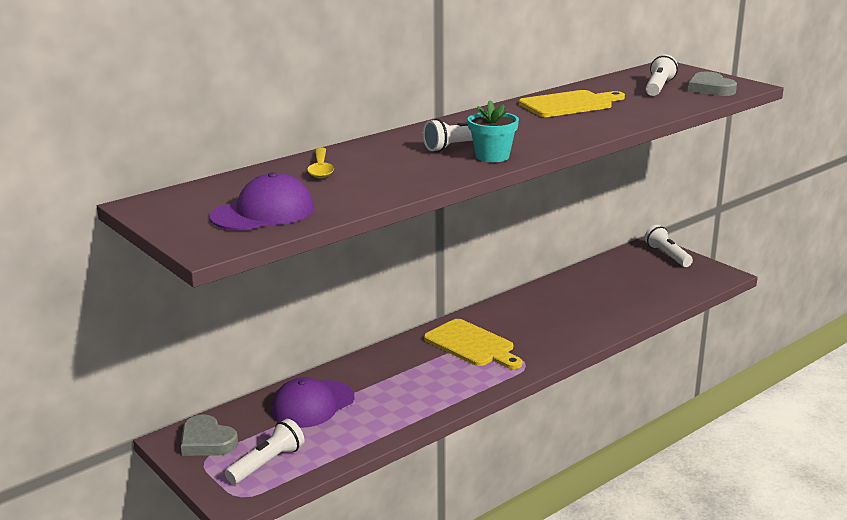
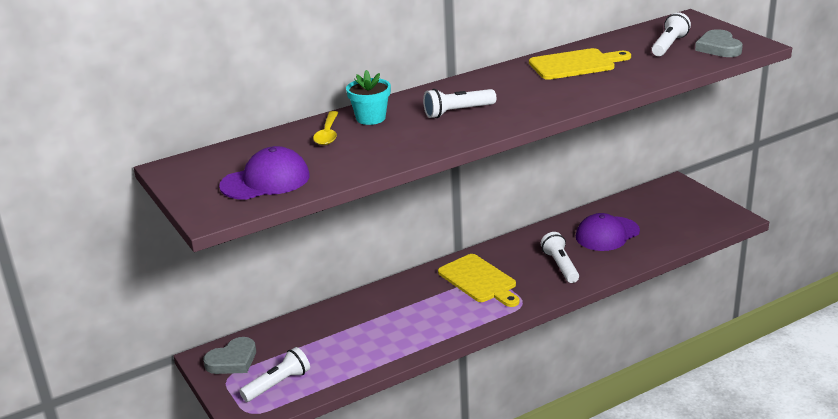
camera: 10 degrees right, 5 degrees up
(207, 441) = (232, 360): grey heart -> grey heart turned 90 degrees counterclockwise
(312, 404) = (327, 331): purple cap -> purple cap (607, 234)
(492, 156) = (482, 125): turquoise flower pot -> turquoise flower pot (370, 118)
(667, 255) = (688, 195): white flashlight -> white flashlight (560, 266)

